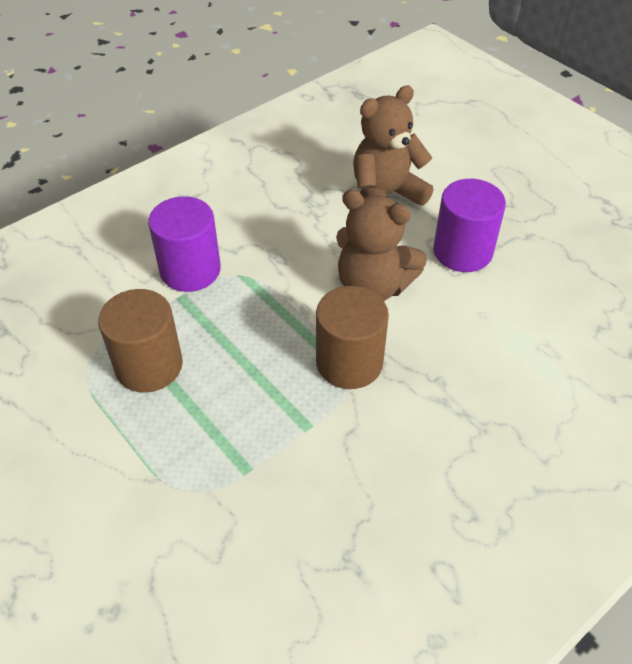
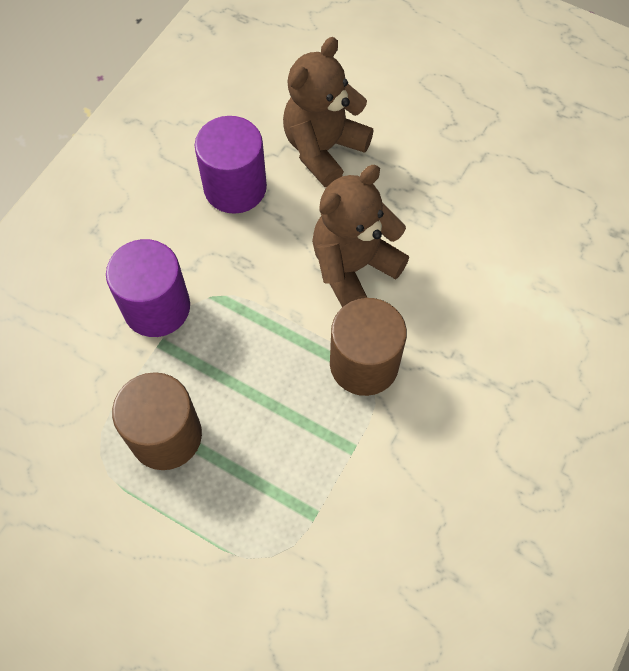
camera: 20 degrees left, 15 degrees up
(373, 286) = (353, 267): brown teddy bear -> brown teddy bear turned 135 degrees clockwise
(462, 251) = (426, 196): purple cylinder -> purple cylinder (235, 188)

